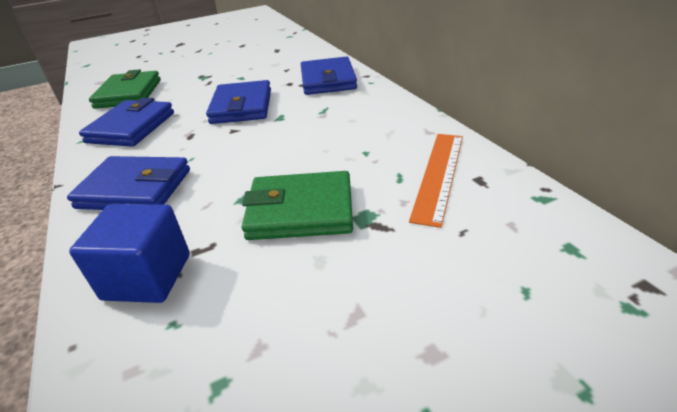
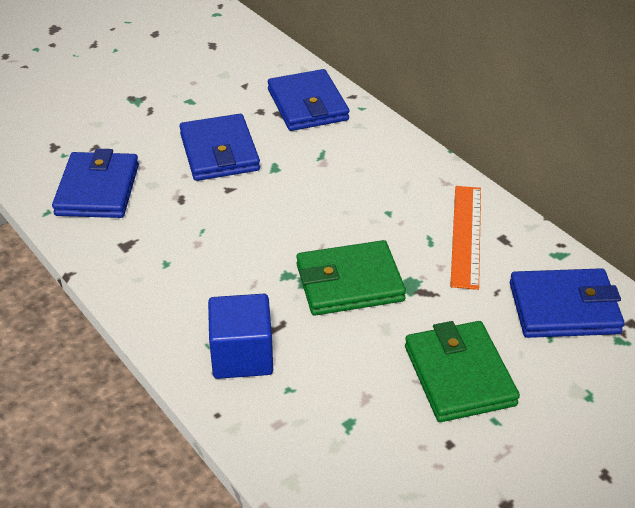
camera: 15 degrees left, 5 degrees up
(128, 94) = (50, 133): green wallet -> green wallet (459, 375)
(135, 189) = (165, 271): blue wallet -> blue wallet (564, 308)

